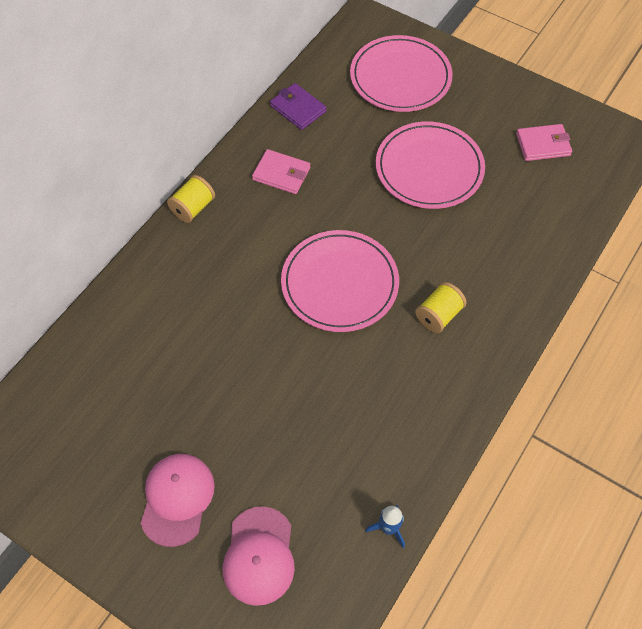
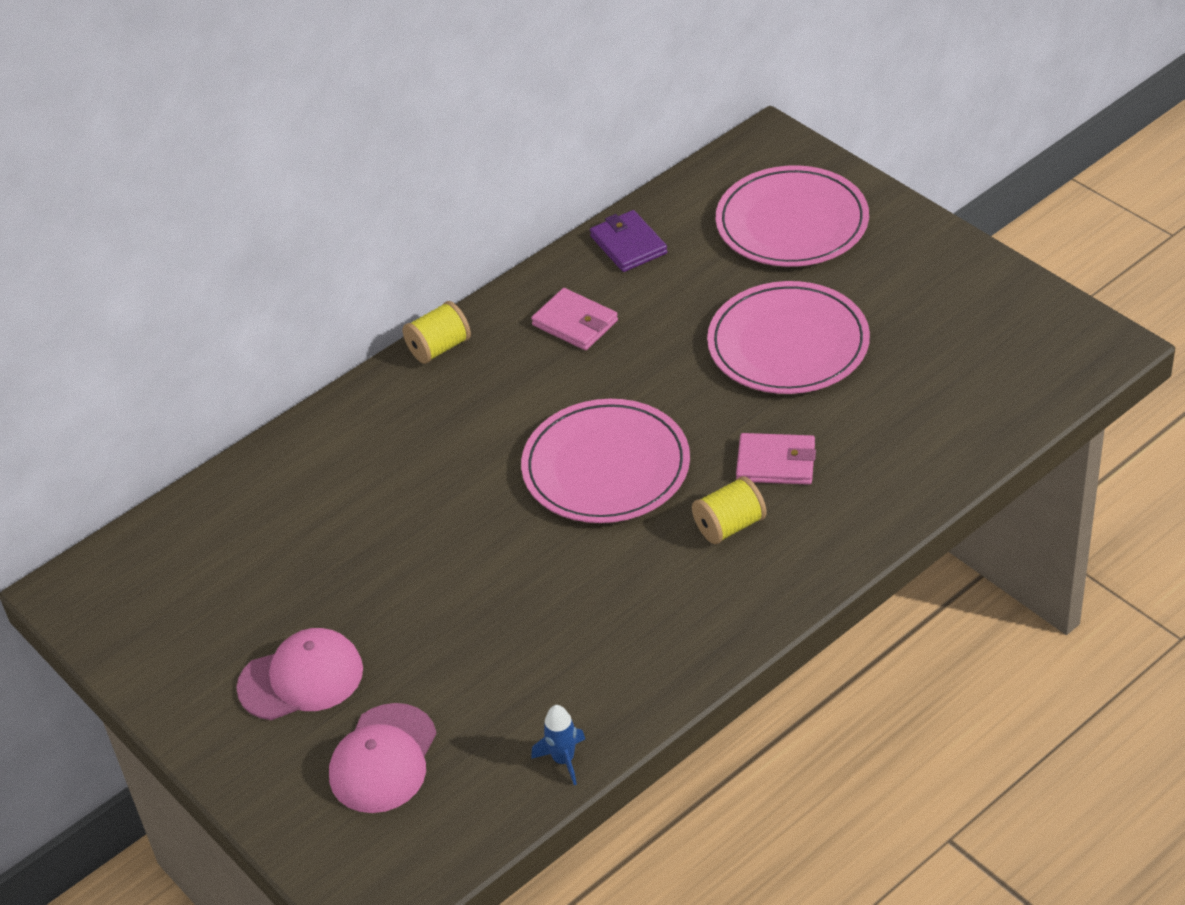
camera: 20 degrees right, 15 degrees down
(177, 499) = (301, 678): pink cap -> pink cap turned 45 degrees clockwise
(543, 144) = (970, 336): pink wallet -> pink wallet (776, 462)

